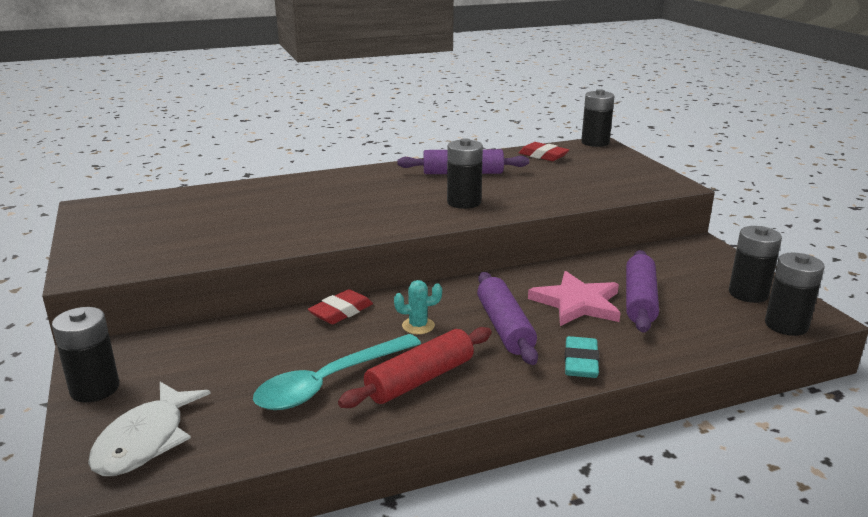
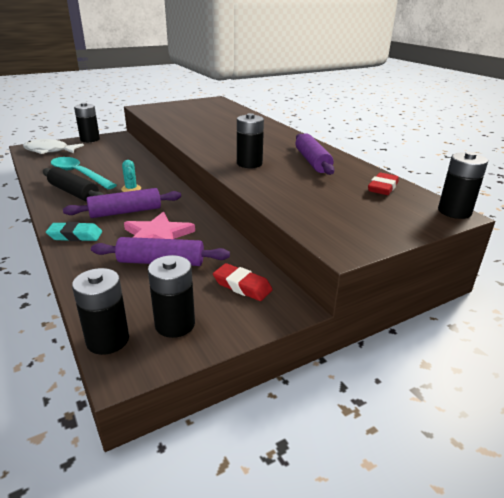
camera: 80 degrees right, 5 degrees up
(341, 312) = (149, 170): red eraser -> red eraser (242, 286)
(420, 379) = (74, 192): red rolling pin -> black rolling pin

